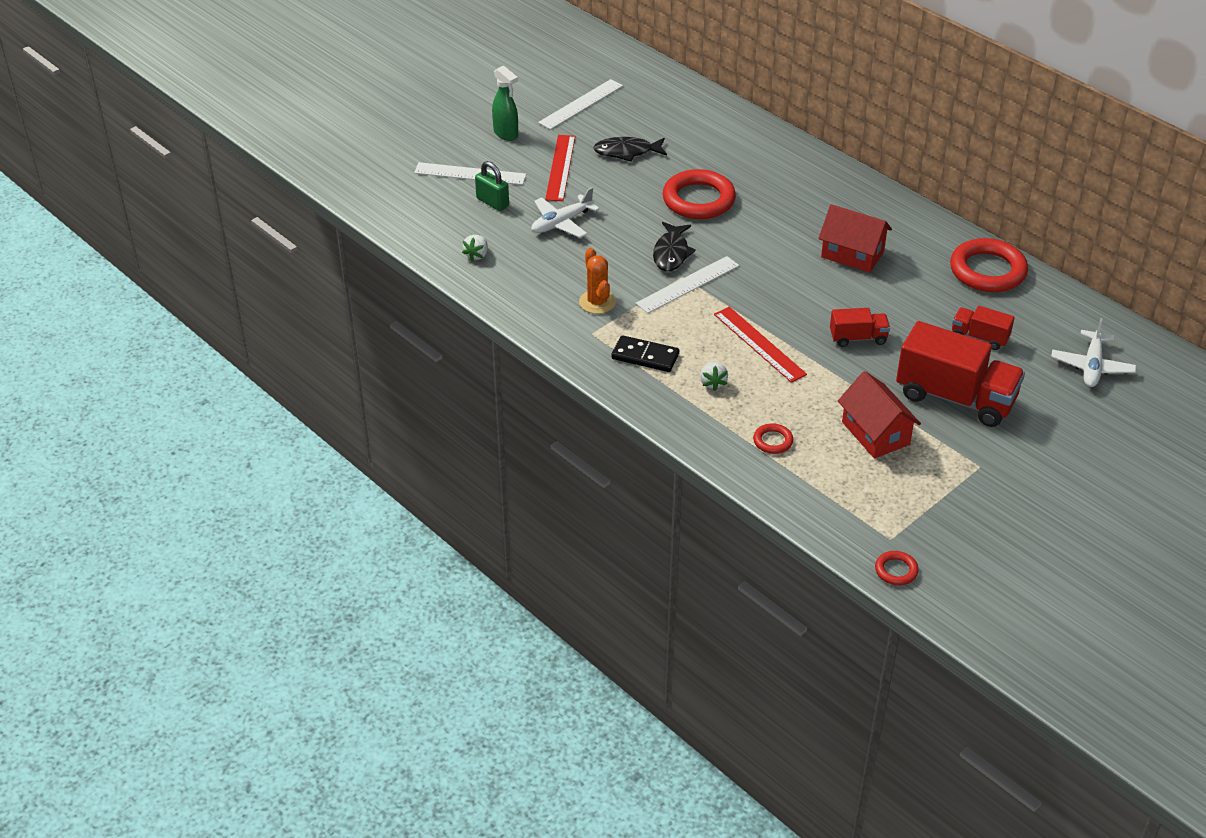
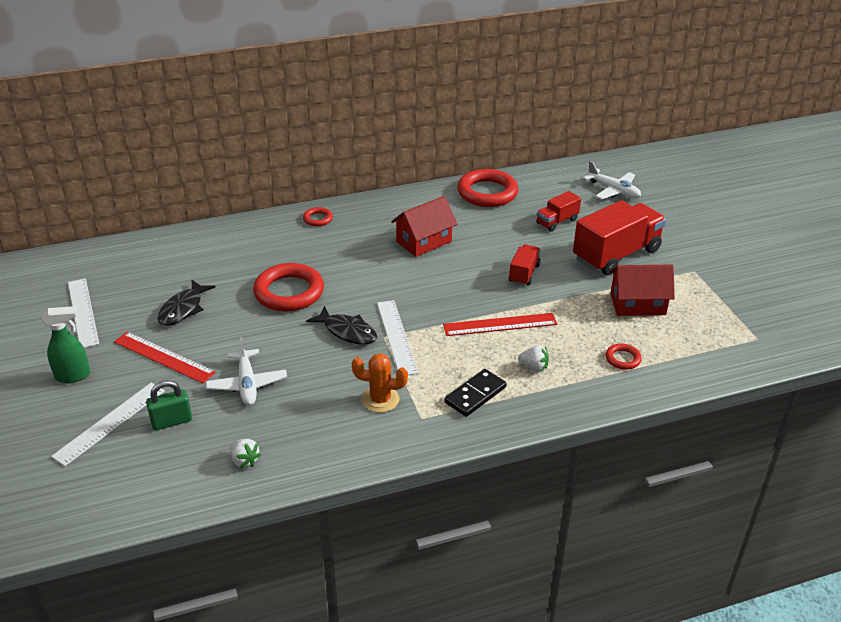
camera: 65 degrees left, 5 degrees down
(896, 570) = (793, 348): red ring -> red ring (318, 219)

